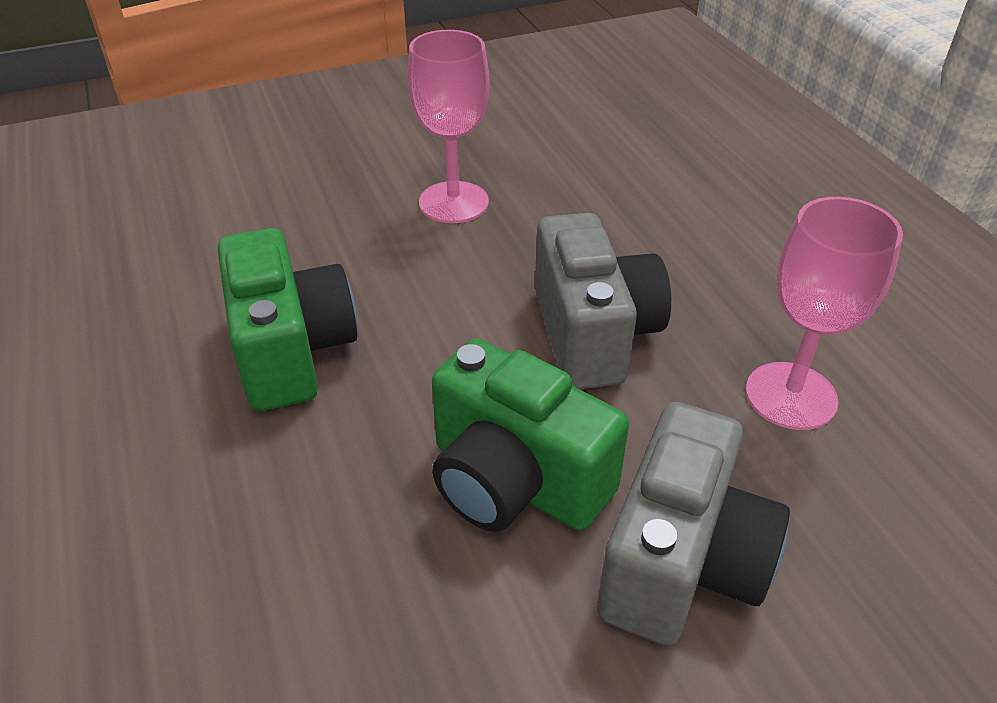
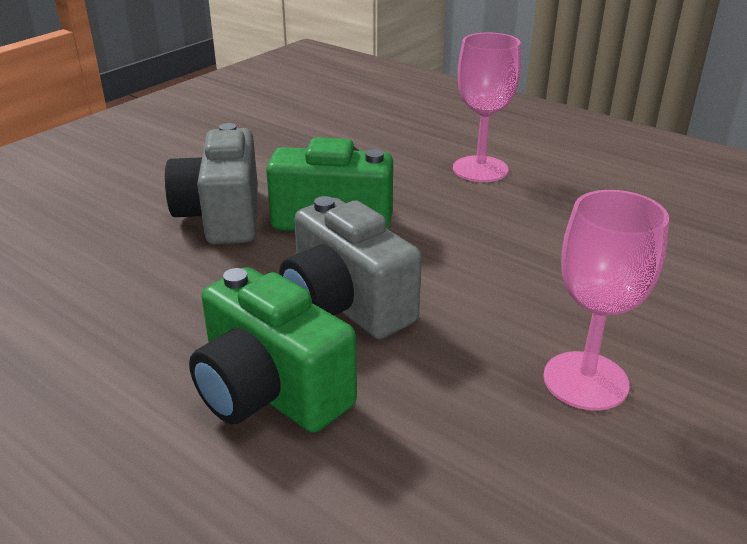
camera: 150 degrees right, 10 degrees down
(292, 350) = (536, 229): green camera -> green camera (270, 392)
(791, 396) = (169, 314): pink goblet -> pink goblet (480, 169)

